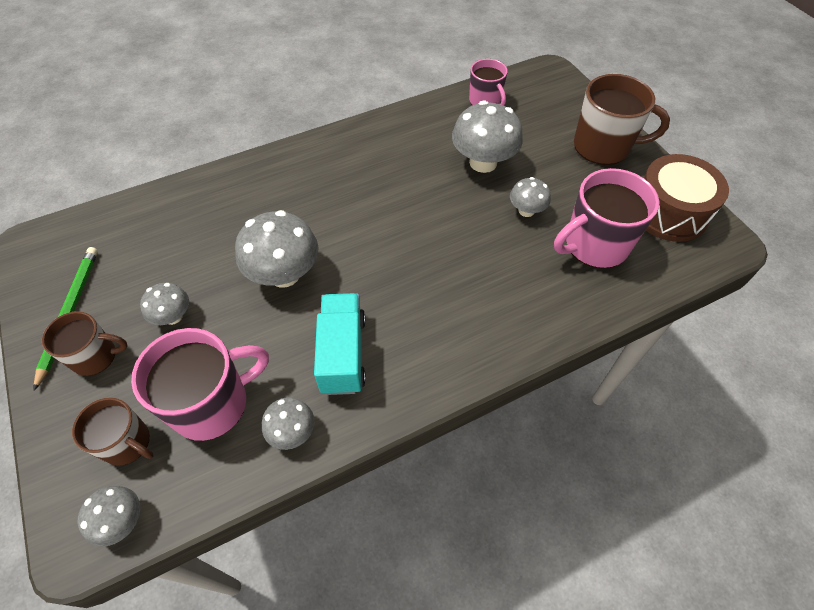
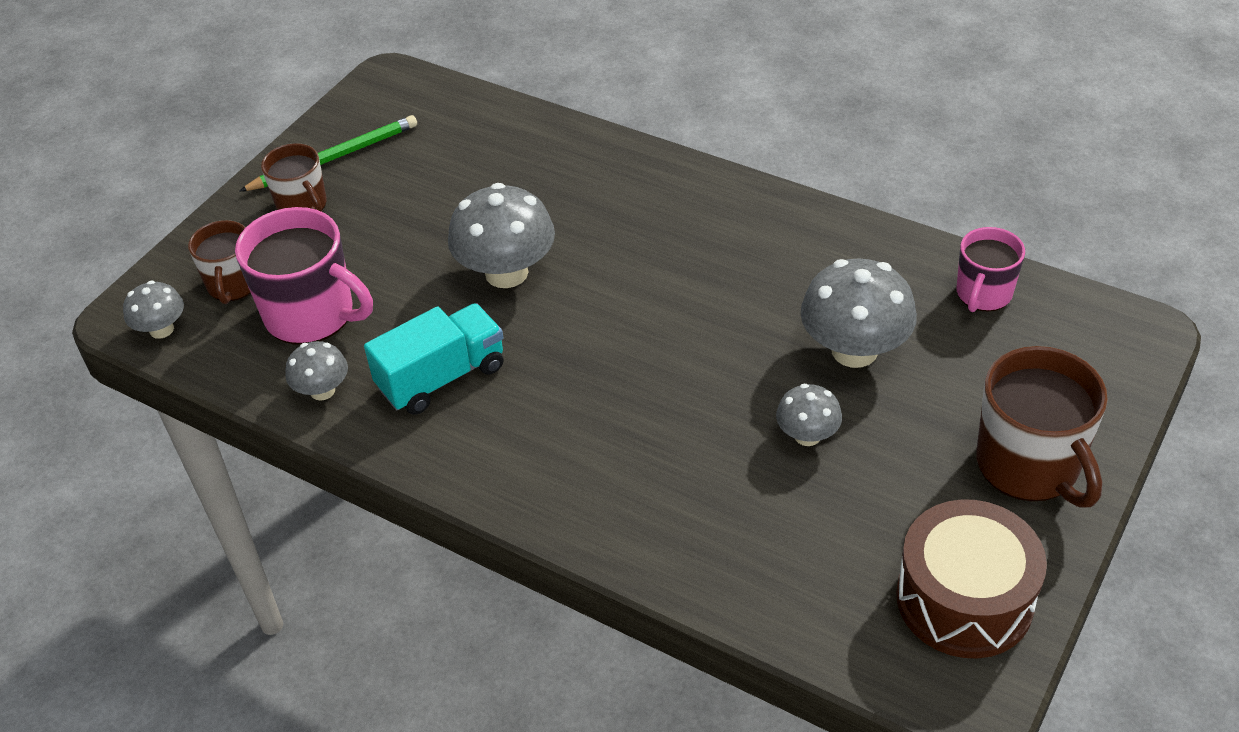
camera: 60 degrees right, 10 degrees down
(173, 316) = (386, 226): grey mushroom -> none
(594, 245) = (812, 536): pink mug -> none

